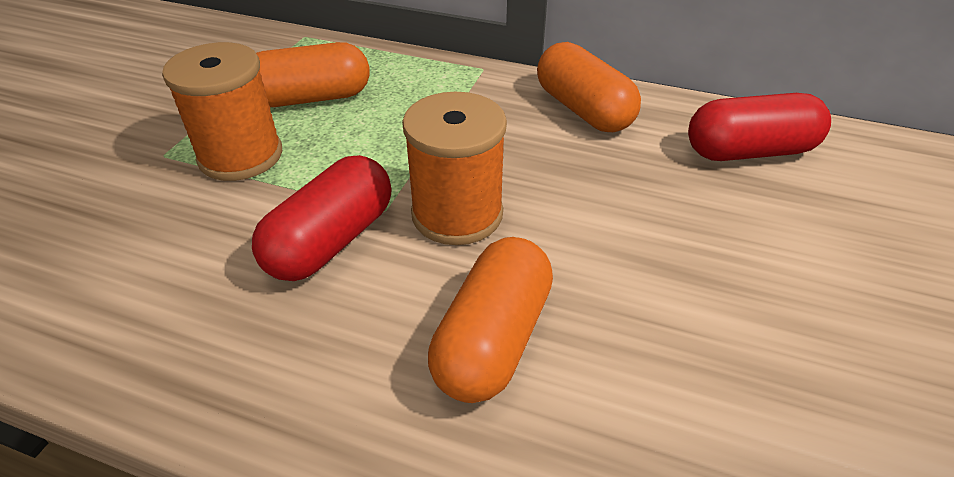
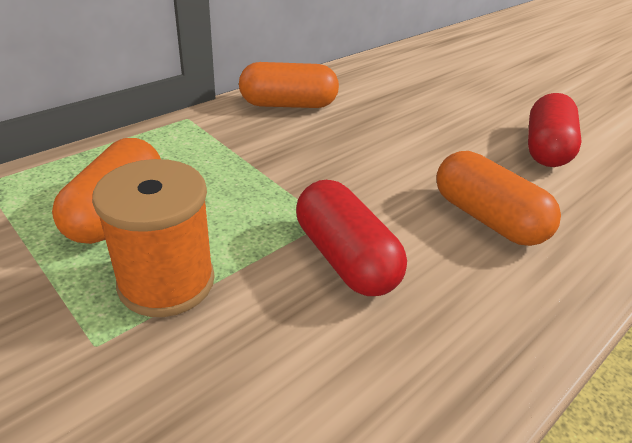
camera: 65 degrees left, 5 degrees down
(457, 214) = (358, 190): orange spool -> none
(749, 151) = (380, 80): red capsule -> red capsule (545, 148)

